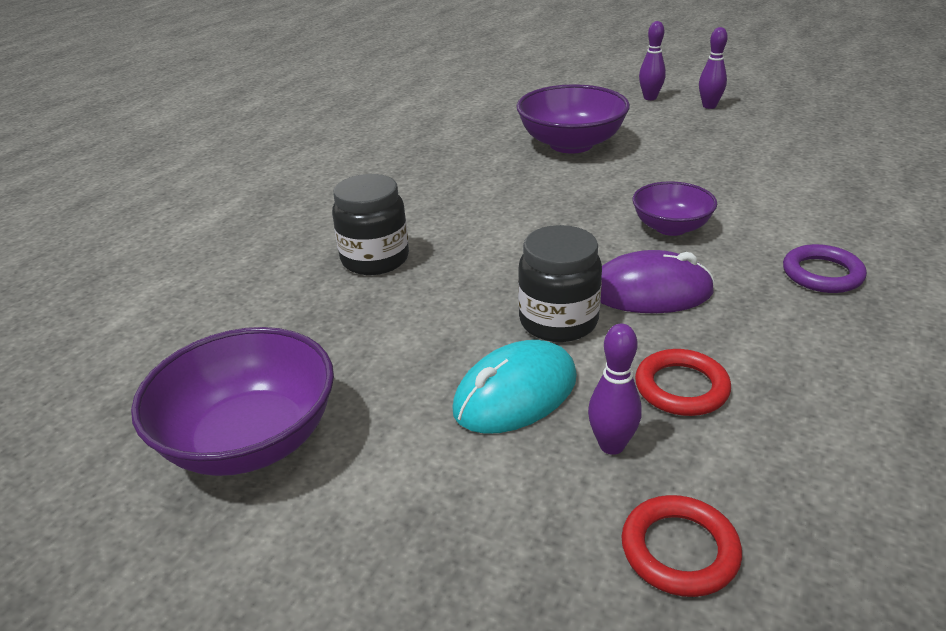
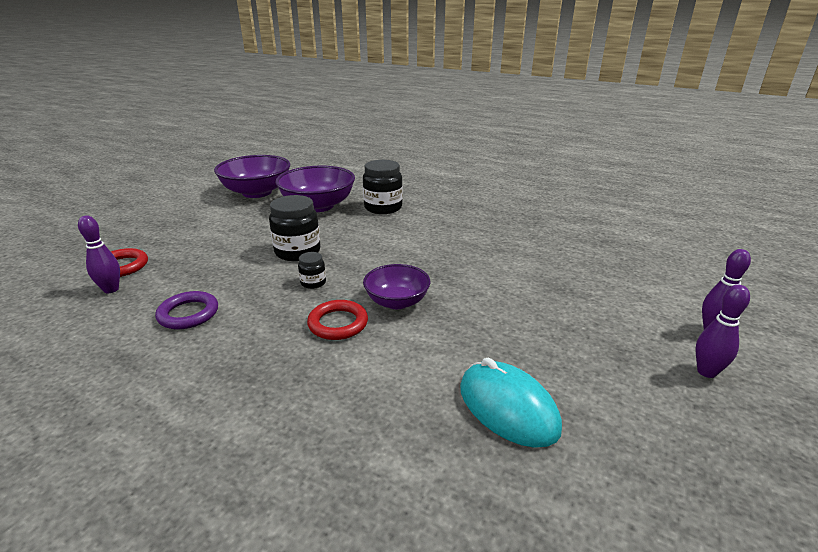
camera: 90 degrees right, 5 degrees down
(515, 394) = (245, 238): turquoise mouse -> turquoise mouse (508, 407)
(571, 144) = (557, 273): purple bowl -> purple bowl (318, 206)
(611, 445) = (192, 258): purple bowling pin -> purple bowling pin (111, 289)
(650, 291) = (313, 283): purple mouse -> black jar
(681, 388) = (216, 280): red ring -> red ring (338, 323)
(822, 274) = (300, 362): purple ring -> purple ring (188, 314)

